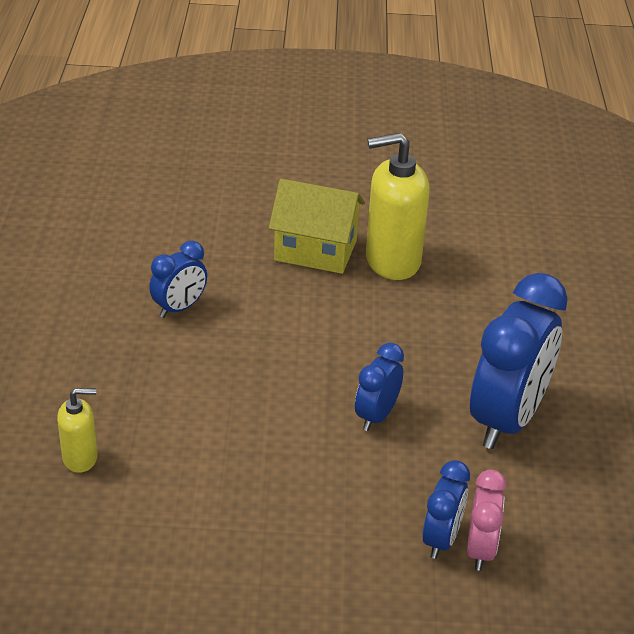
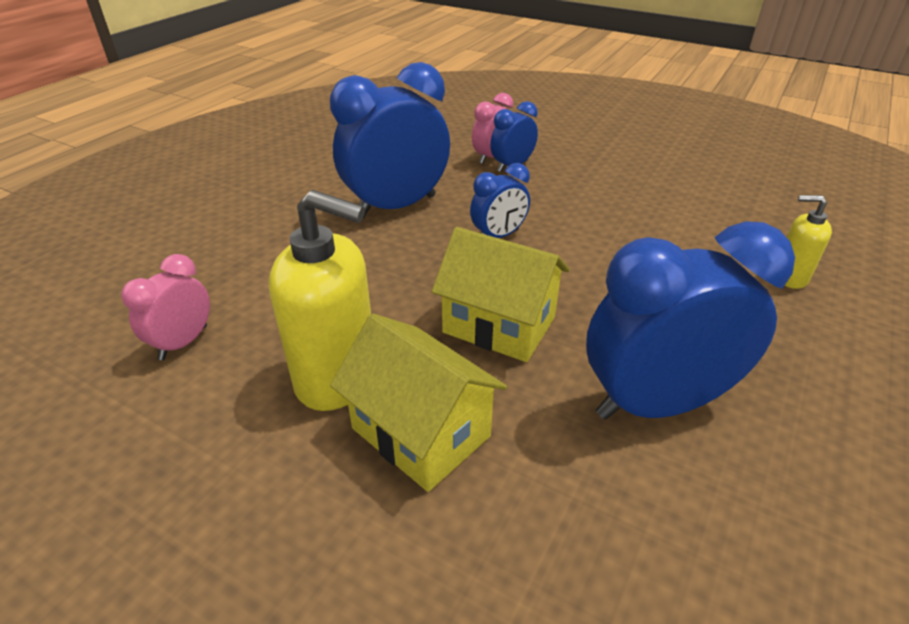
camera: 150 degrees left, 0 degrees up
(179, 308) = (656, 403): blue clock -> blue clock, size x1.96
(315, 328) = (499, 325): none -> yellow house
(513, 250) = (183, 342): none -> pink clock

